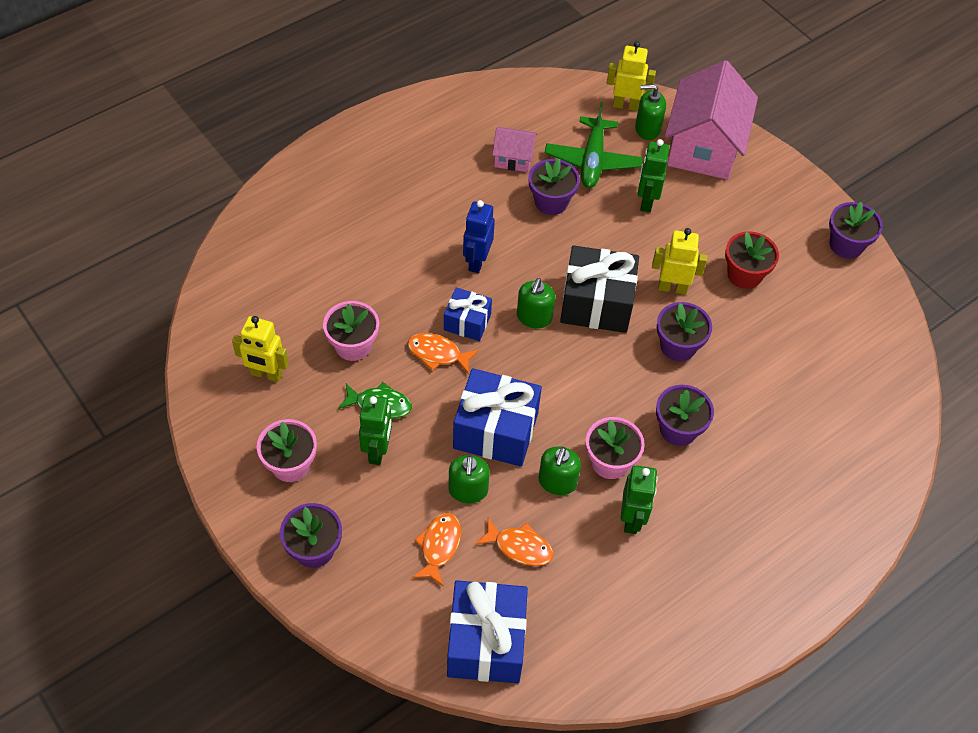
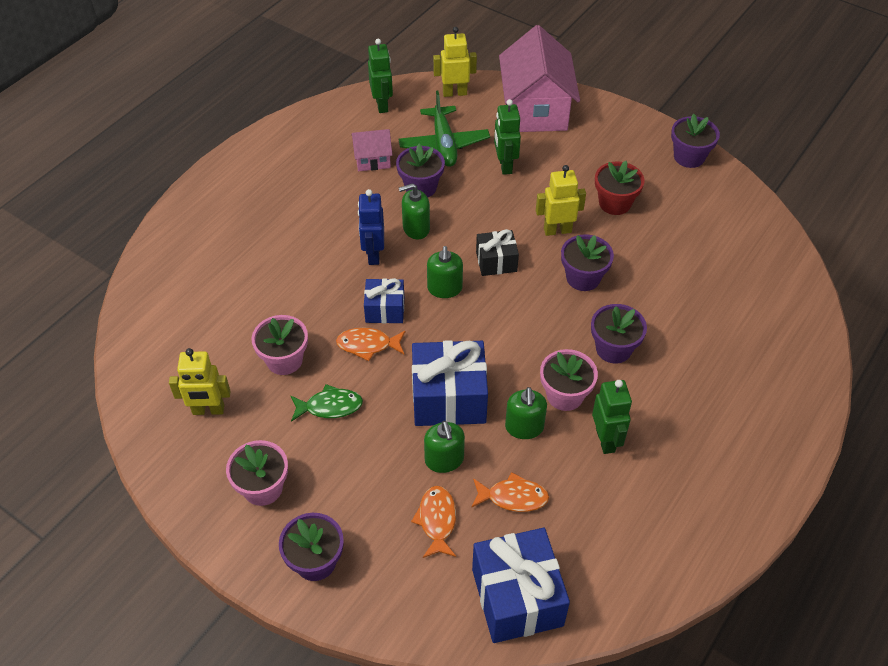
camera: 15 degrees left, 5 degrees down
(378, 451) = (344, 449): green robot -> green robot (382, 105)
(596, 304) = (496, 262): black gift -> black gift, size x0.57
(647, 129) = (481, 107): green soap dispenser -> green soap dispenser (416, 228)

